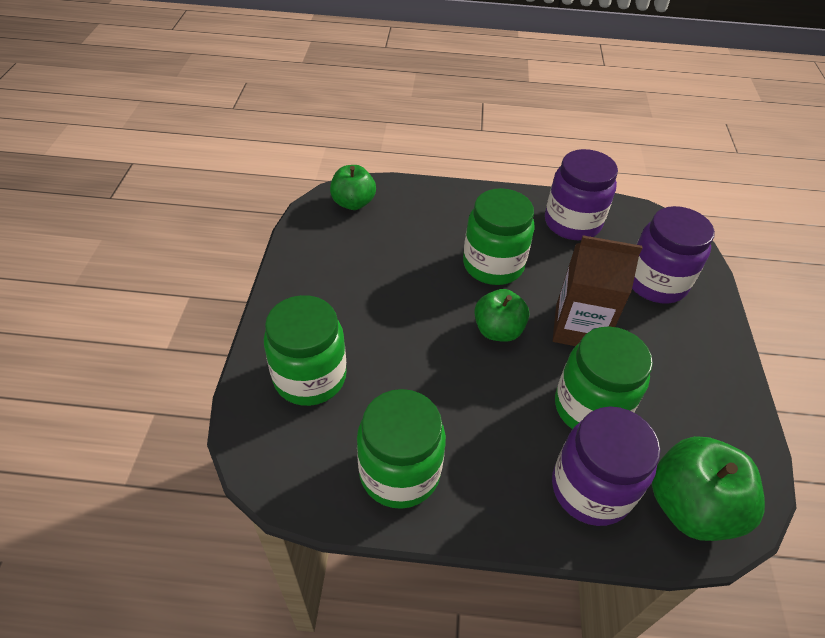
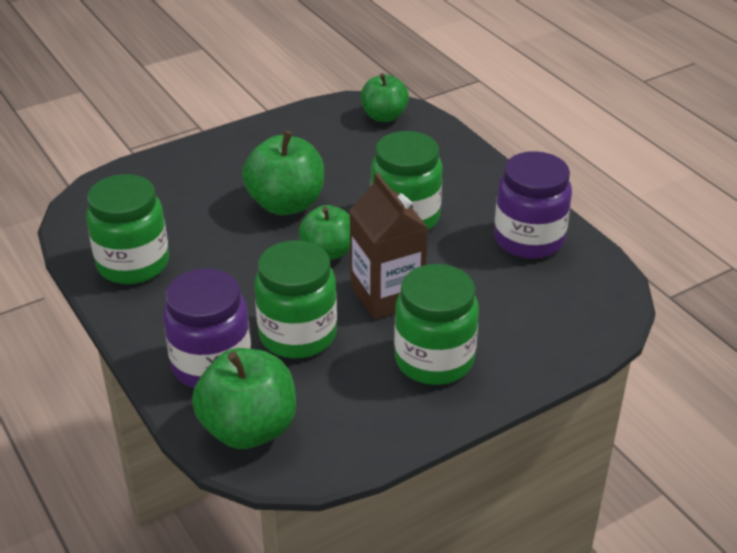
camera: 55 degrees right, 10 degrees down
(310, 377) = (175, 186): green jar -> green jar (434, 360)
(411, 319) = (286, 204): none -> green apple
(655, 282) = (511, 321): purple jar -> none

